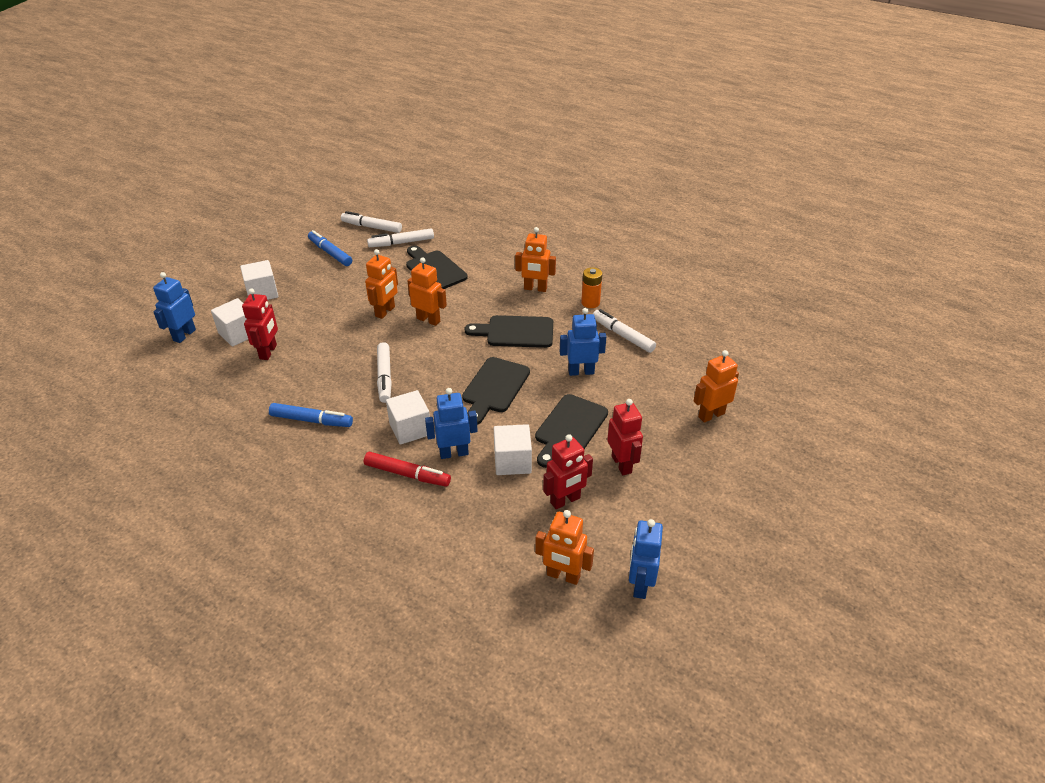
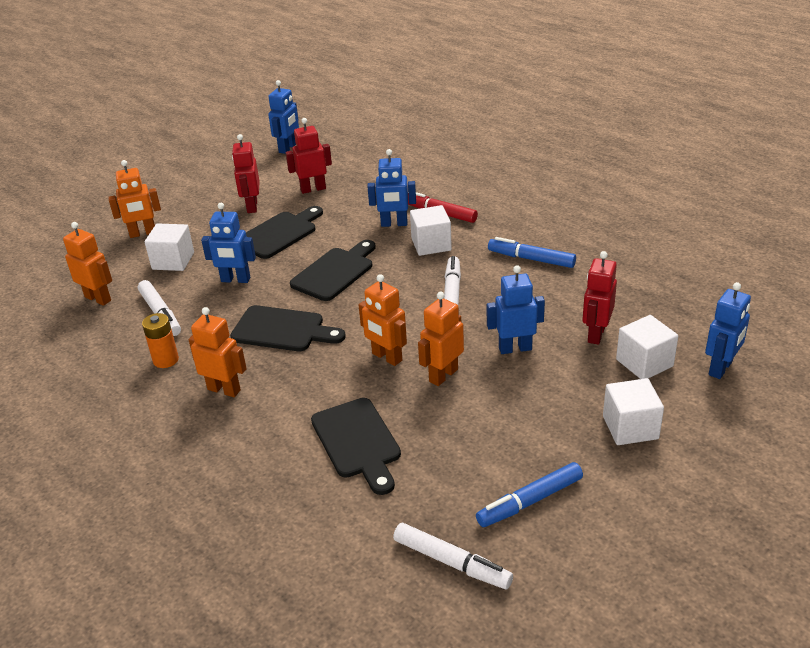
camera: 165 degrees left, 5 degrees down
(330, 253) = (529, 501): blue marker -> blue marker turned 90 degrees clockwise
(333, 335) = (515, 348): none -> blue robot
(401, 243) = (400, 510): white marker -> none
(512, 461) = (344, 215): white cube -> white cube (173, 261)
(563, 576) = (337, 154): orange robot -> orange robot (98, 298)

